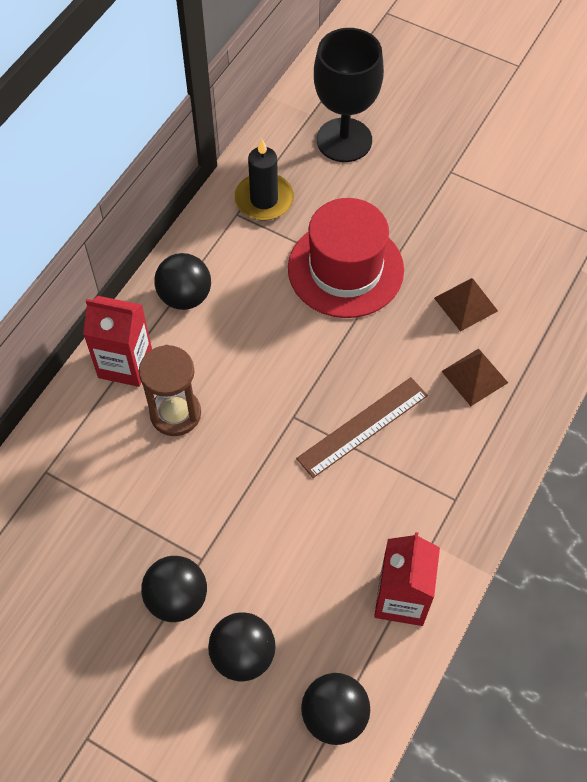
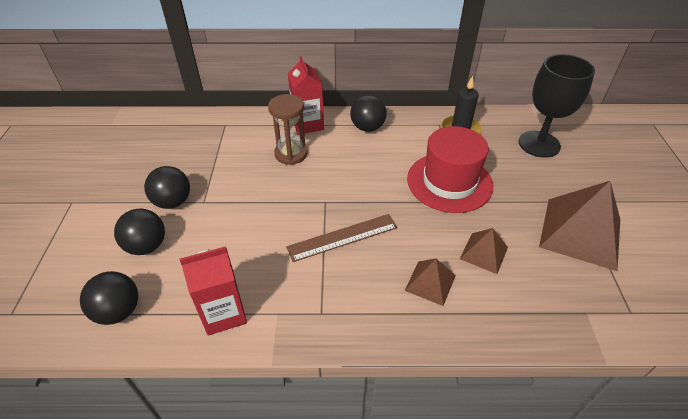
camera: 60 degrees right, 15 degrees down
(362, 426) = (342, 237): brown ruler -> brown ruler turned 45 degrees counterclockwise
(491, 202) = (580, 233): none -> brown pyramid

